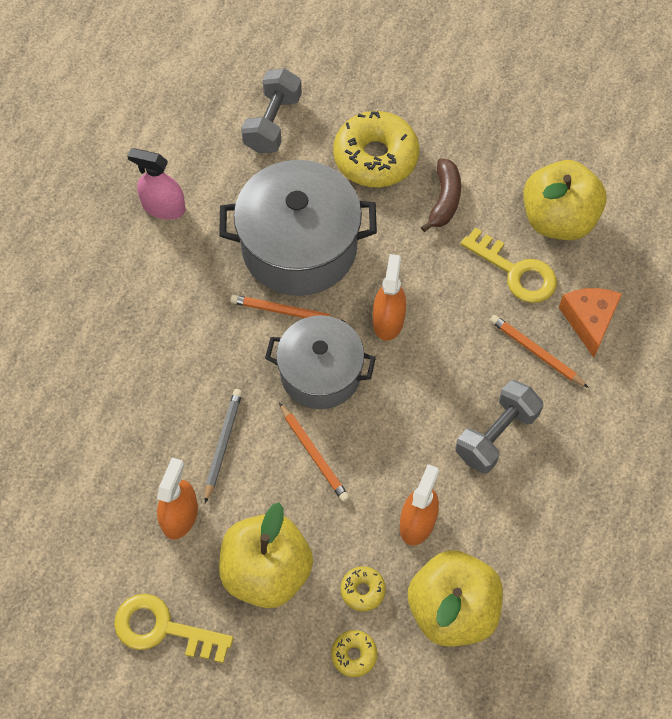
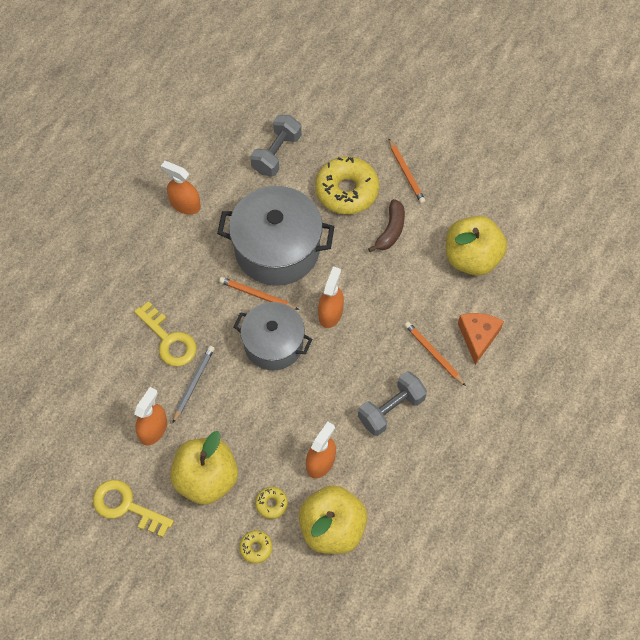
camera: 10 degrees right, 0 degrees up
(163, 207) = (185, 204): pink spray bottle -> orange spray bottle
(314, 455) = (256, 402): orange pencil -> orange pencil (406, 173)
(515, 271) = (431, 292): yellow key -> yellow key (168, 340)

